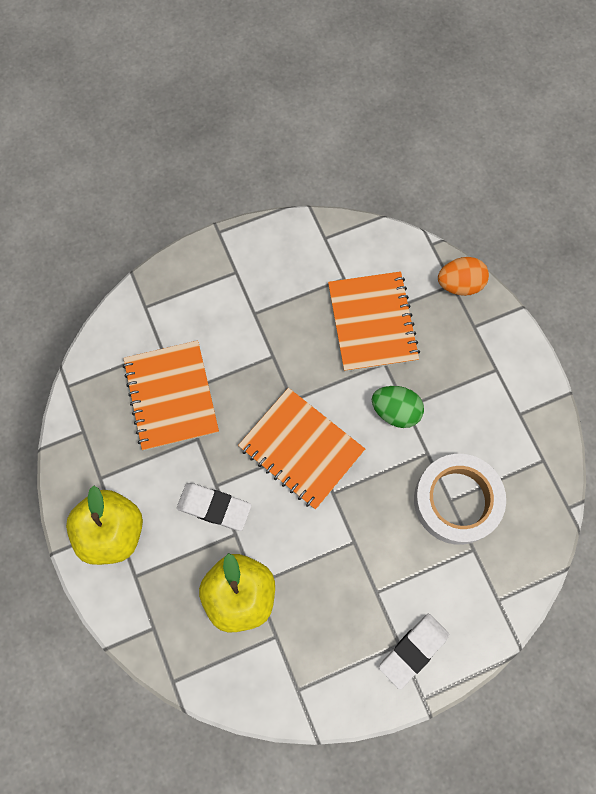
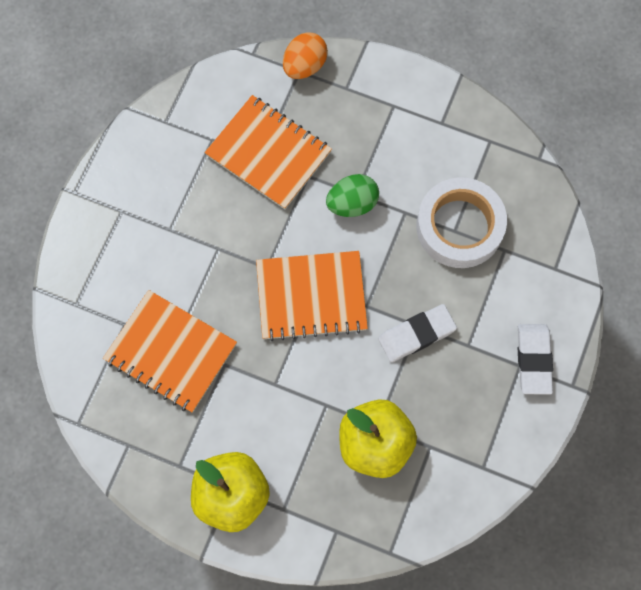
camera: 45 degrees left, 0 degrees up
(214, 507) = (290, 401): white eraser -> white eraser (416, 334)

